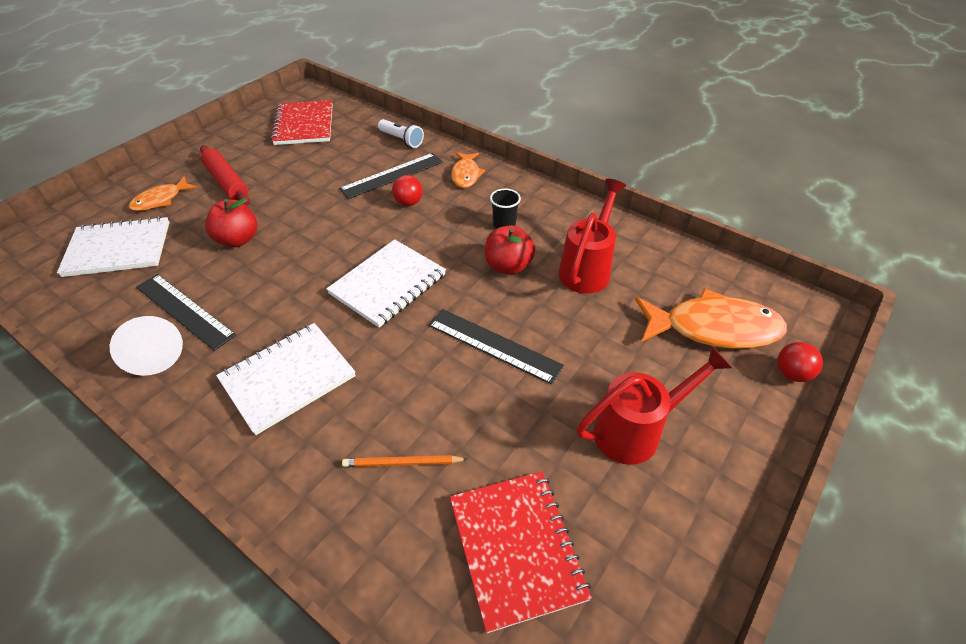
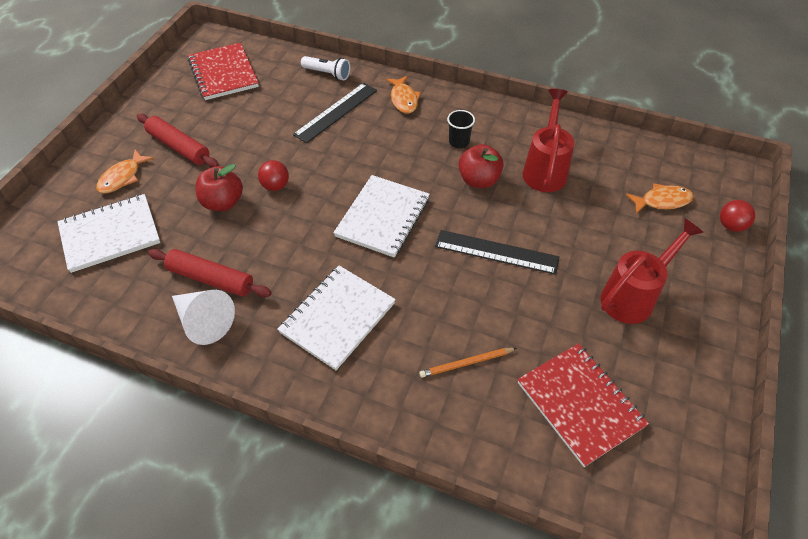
camera: 15 degrees left, 5 degrees up
(184, 310) = (211, 279): black ruler -> red rolling pin
(408, 203) = (364, 137): red ball -> red ball (275, 186)
(713, 328) = (662, 201): orange fish -> orange fish, size x0.55

